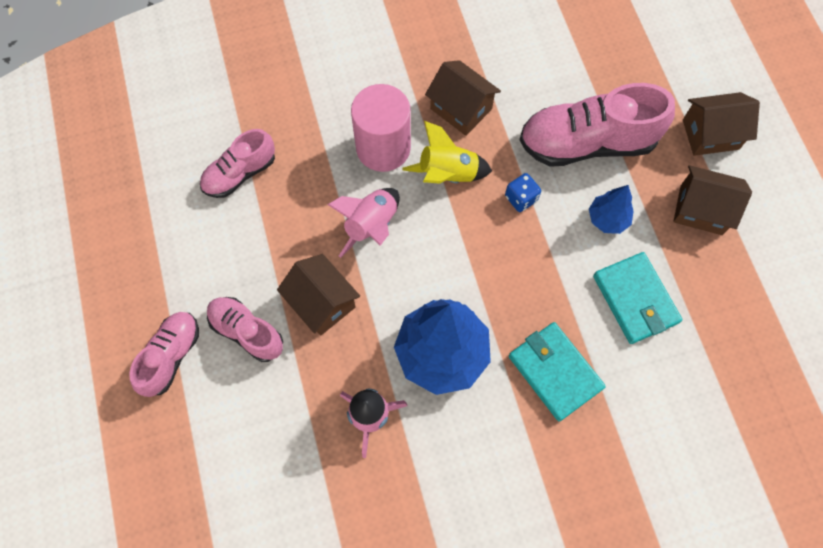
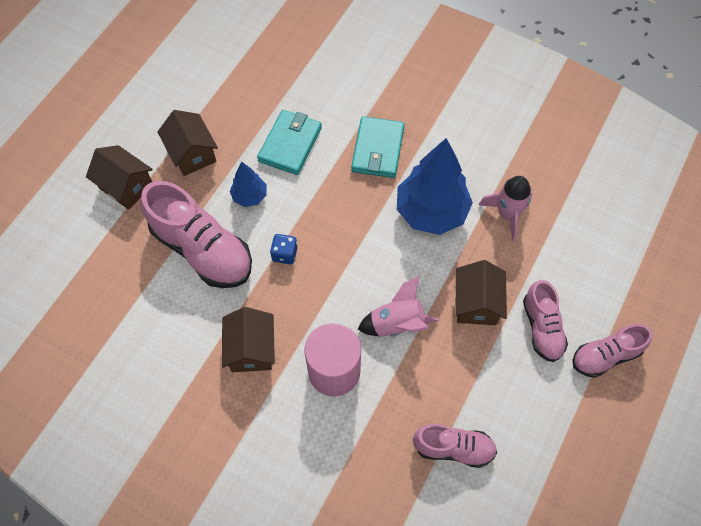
camera: 135 degrees left, 5 degrees down
(447, 174) = (312, 312): yellow rocket -> none

